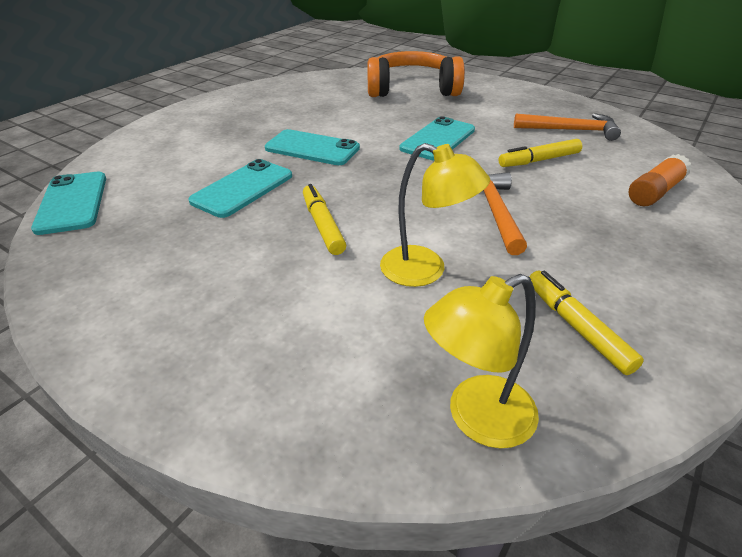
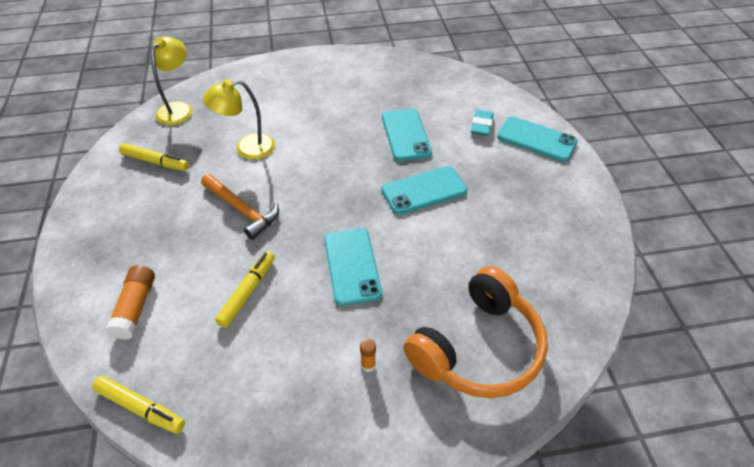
camera: 135 degrees right, 10 degrees up
(72, 203) = (465, 79): turquoise phone -> turquoise phone (536, 139)
(171, 160) = (481, 125): none -> turquoise eraser
(323, 225) = (327, 141): yellow marker -> yellow marker (141, 408)
(485, 106) = (368, 365): none -> orange glue stick
(570, 130) = (247, 373): orange hammer -> none

